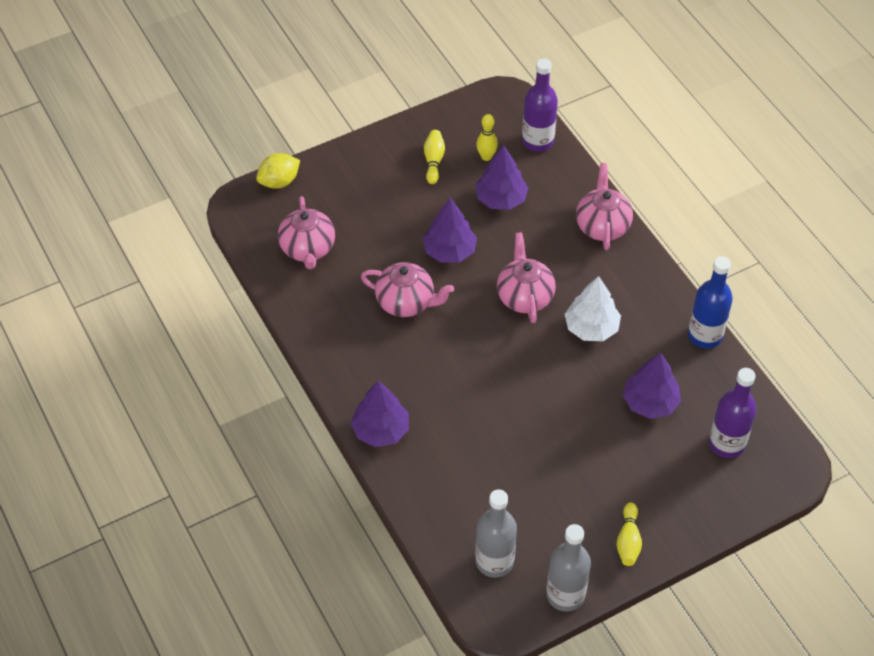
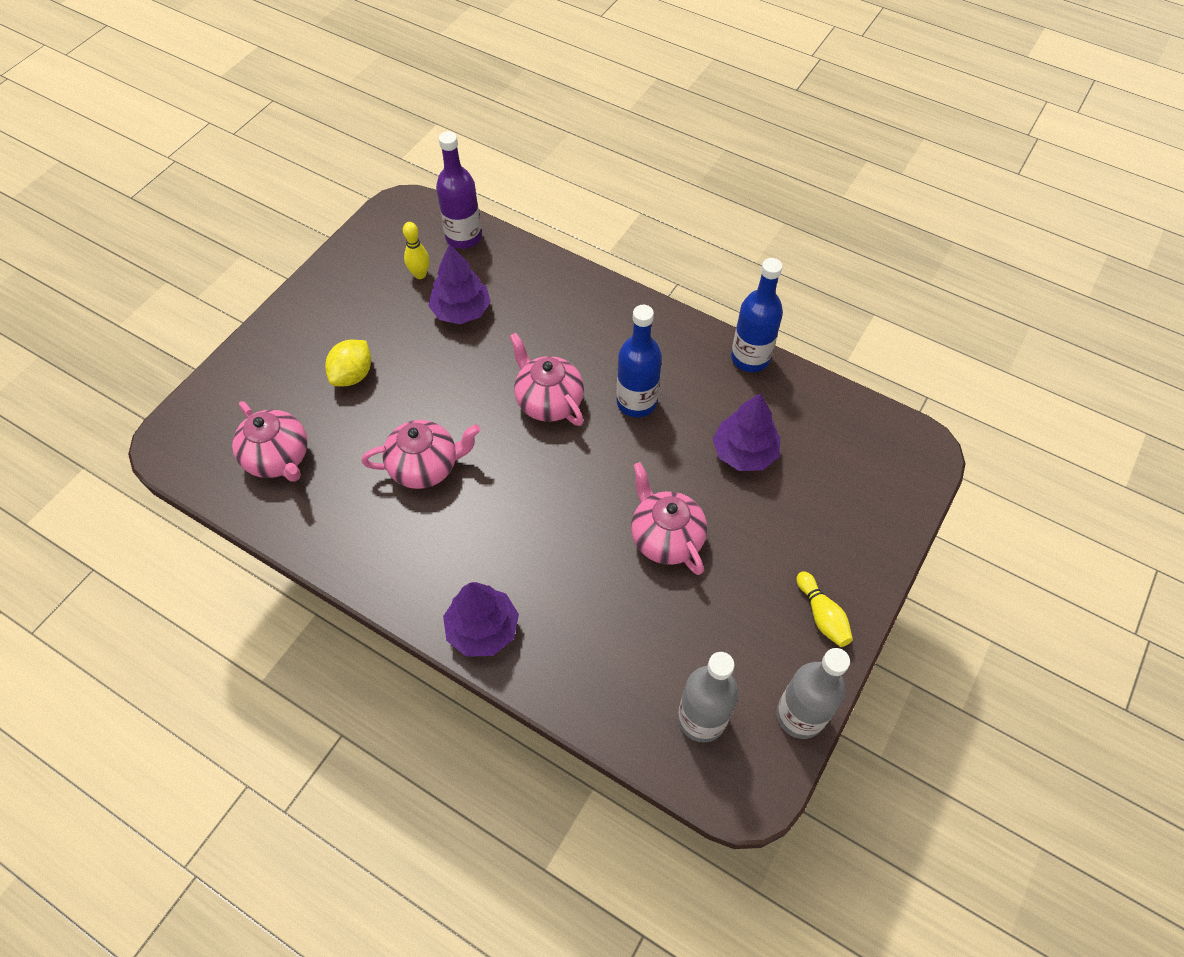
camera: 30 degrees left, 5 degrees up
(279, 182) = (203, 397): yellow lemon -> yellow lemon (353, 375)
(433, 161) = (366, 302): yellow bowling pin -> none
(449, 251) = (440, 389): purple tree -> none
(591, 328) = (636, 402): white tree -> blue bottle
(602, 226) = (581, 293): pink teapot -> pink teapot (665, 537)
(726, 443) = (844, 458): purple bottle -> none

